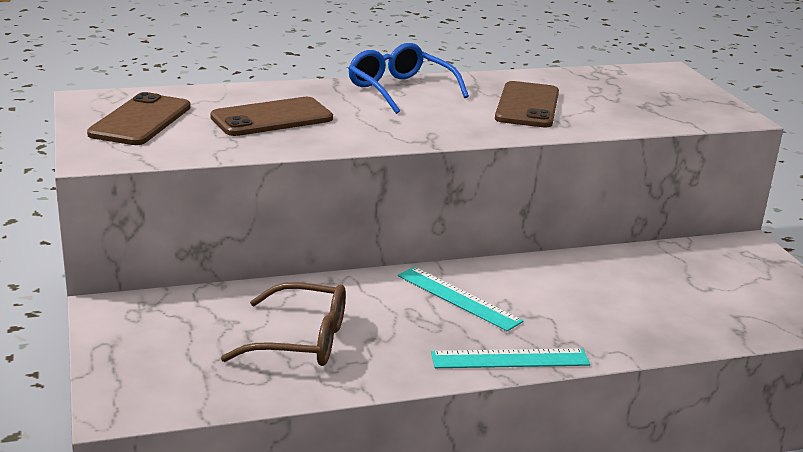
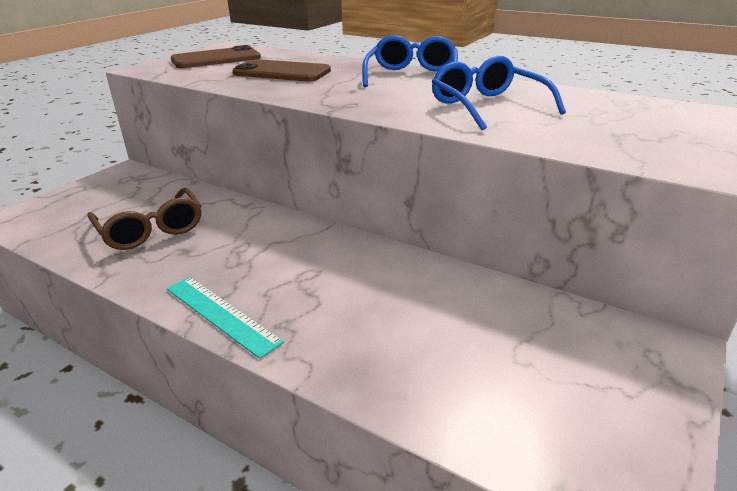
camera: 50 degrees right, 5 degrees up
(458, 298) = (290, 252): turquoise ruler -> none
(527, 105) = (487, 106): brown phone -> blue glasses

